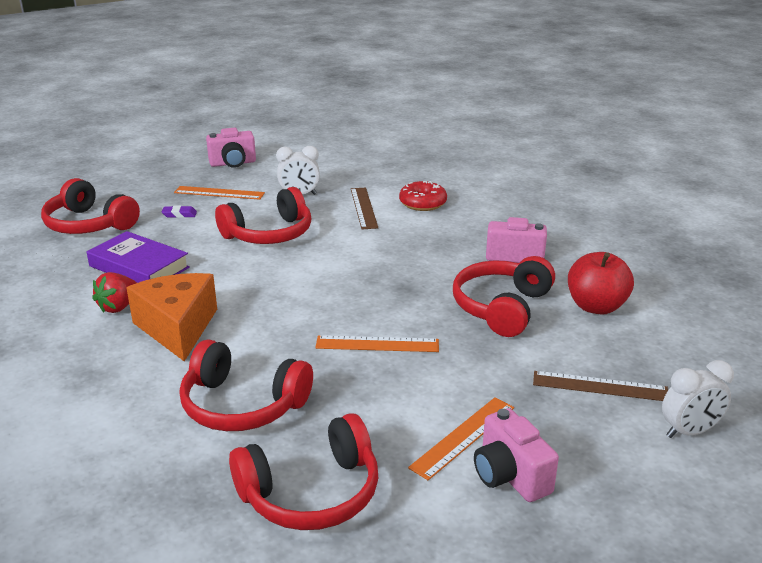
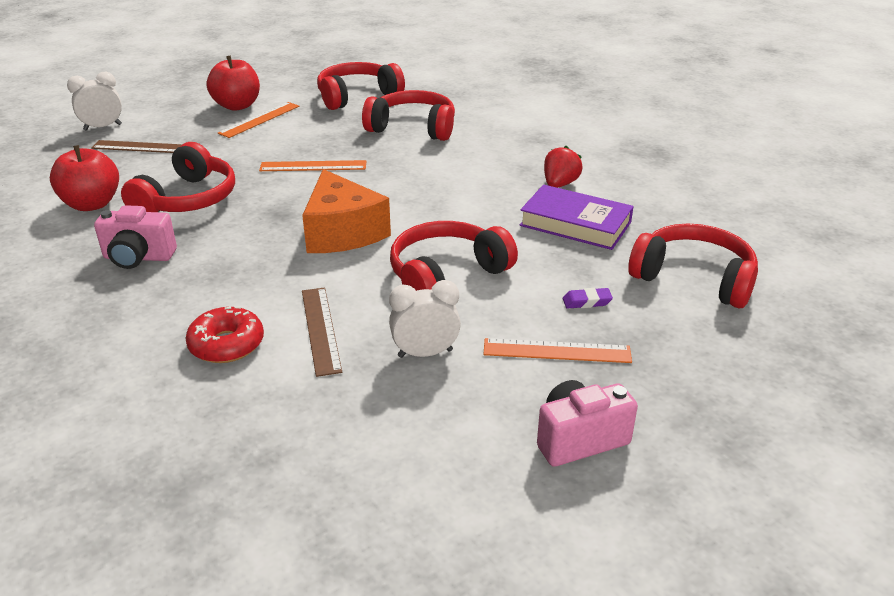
camera: 175 degrees right, 5 degrees up
(177, 328) = (492, 170): orange cheese -> orange cheese (342, 232)
(510, 476) = (237, 106): pink camera -> red apple

